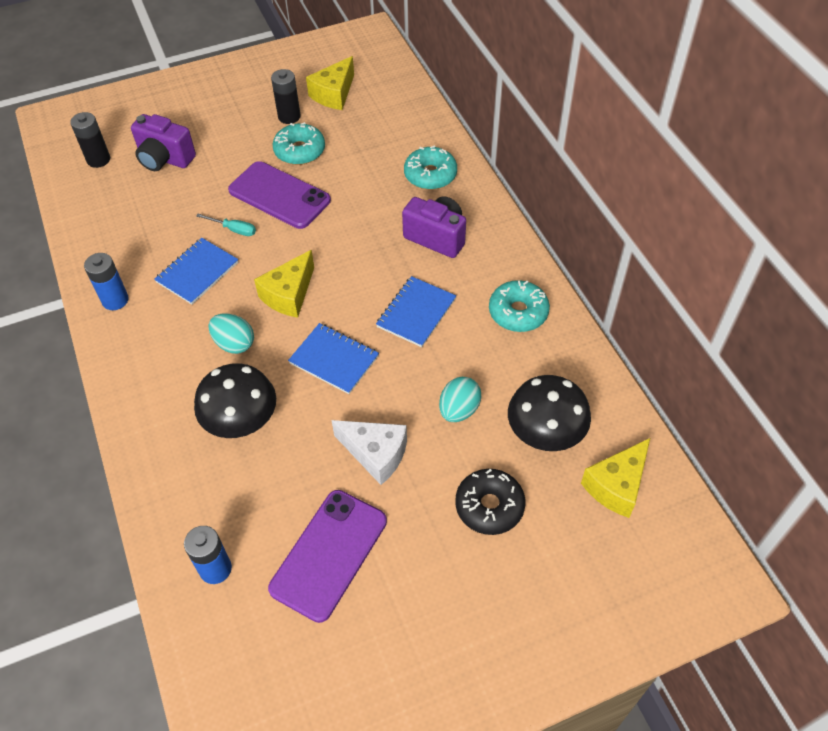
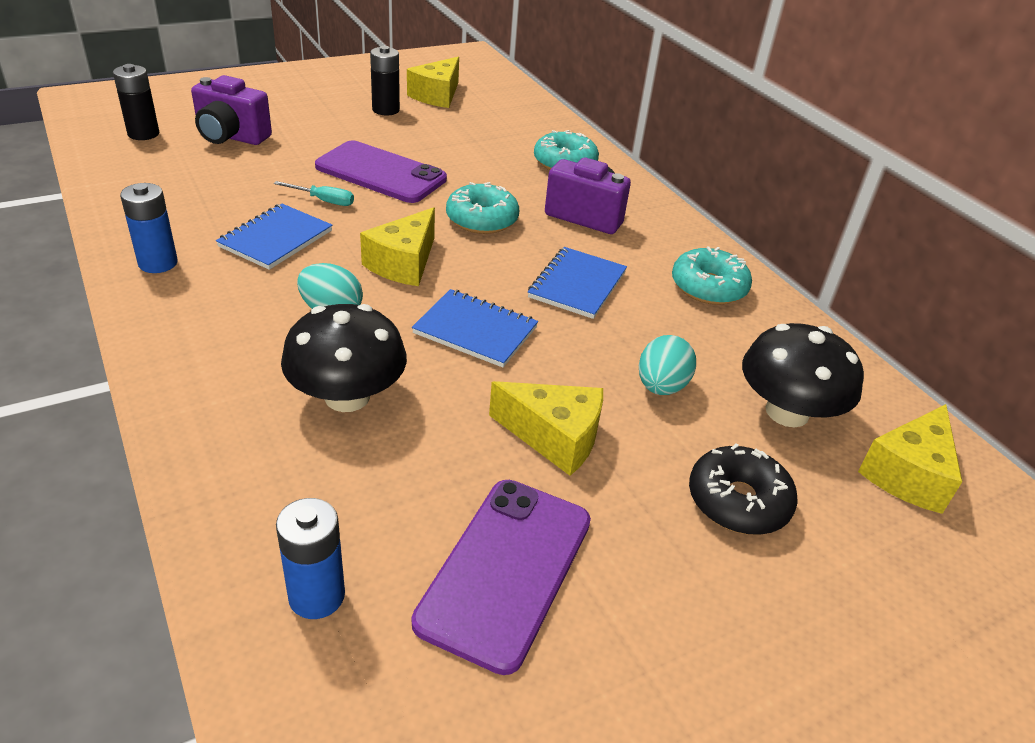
camera: 10 degrees left, 15 degrees down
(299, 151) = (402, 137): turquoise donut -> turquoise donut (482, 219)
(375, 454) = (554, 437): white cheese -> yellow cheese

